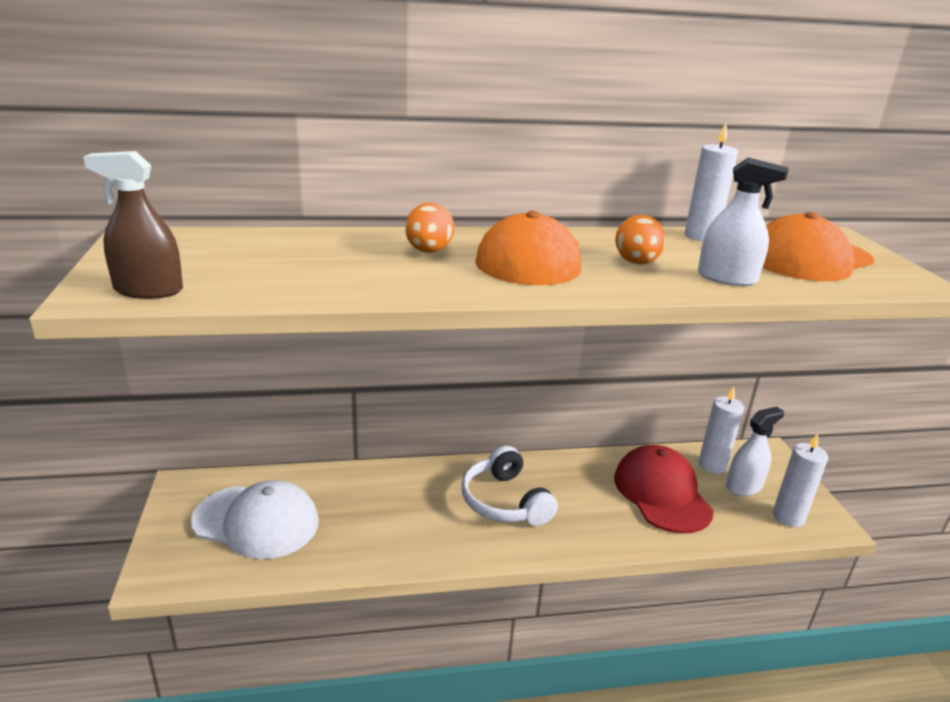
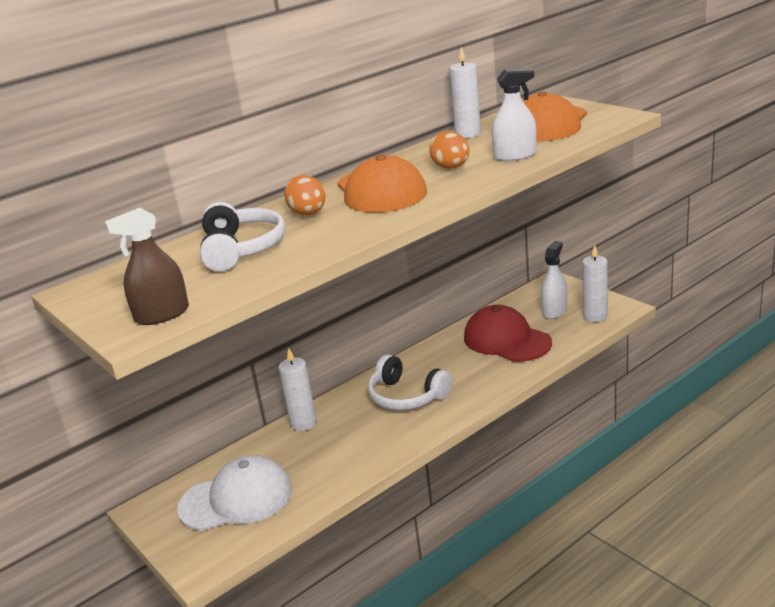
camera: 25 degrees left, 0 degrees up
(318, 259) = (242, 249): none -> white headphones
(712, 465) = (524, 307): white candle -> white candle (303, 423)

